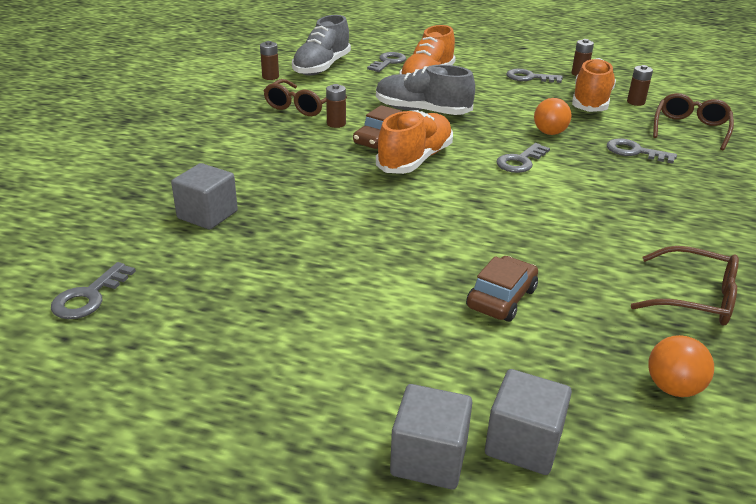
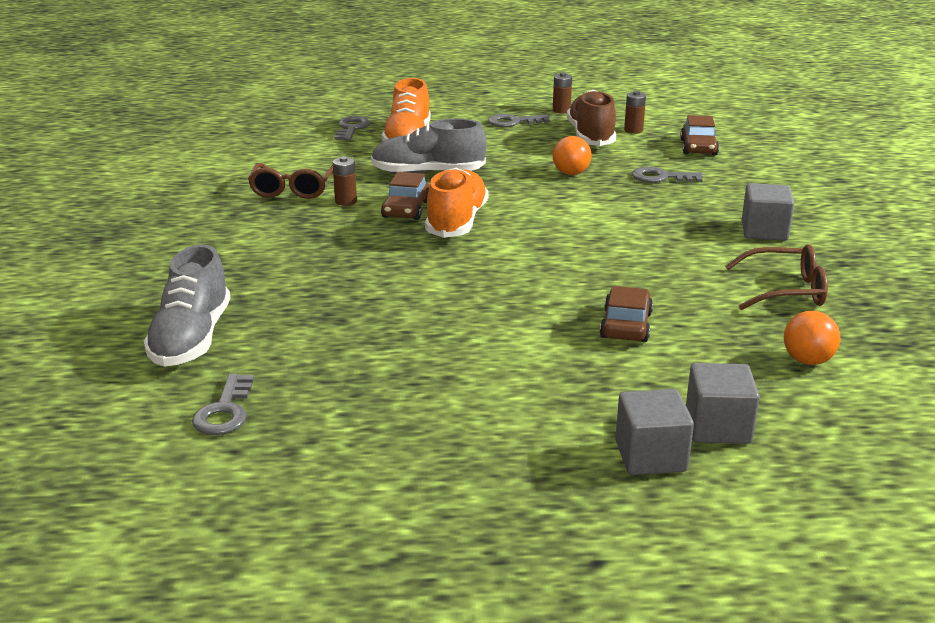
camera: 20 degrees left, 5 degrees down
(207, 215) = (282, 313): grey cube -> grey cube (764, 231)
(270, 77) = (229, 164): brown battery -> none
(321, 67) = (280, 145): grey shoe -> grey shoe (191, 339)
(520, 161) = (561, 205): grey key -> none
(591, 102) = (591, 137): orange shoe -> brown shoe
(690, 129) = (698, 147): brown glasses -> brown car

